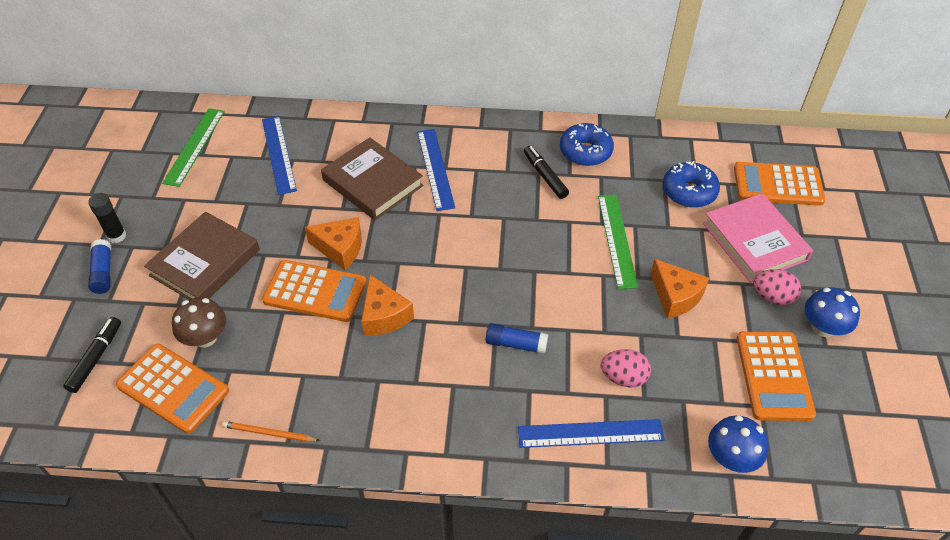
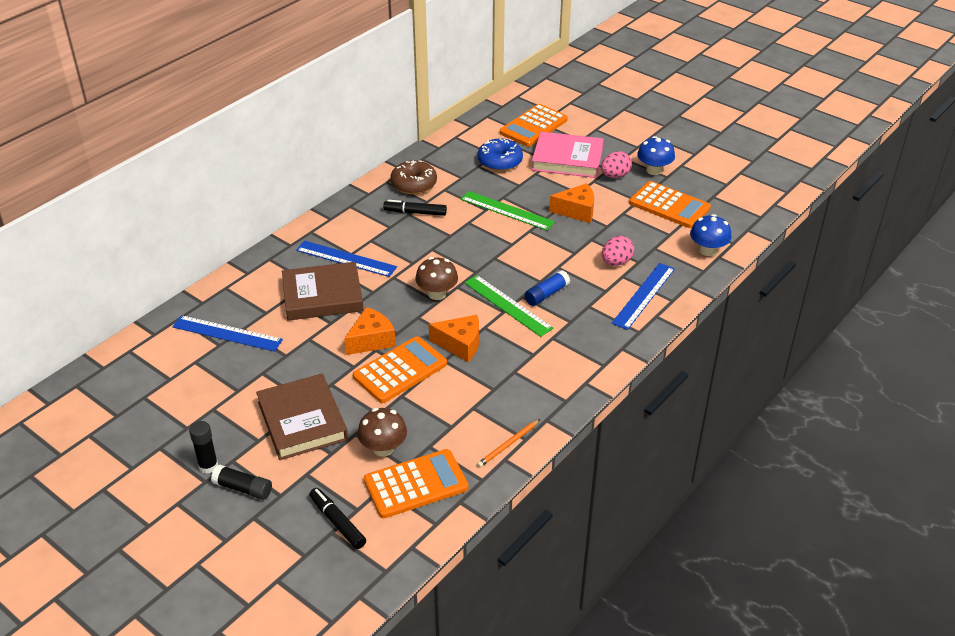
camera: 55 degrees left, 10 degrees down
(103, 272) = (243, 488): blue glue stick -> black glue stick
(194, 146) = (153, 380): green ruler -> green ruler (507, 305)
(442, 258) = (437, 294): none -> brown mushroom
(585, 151) = (414, 184): blue donut -> brown donut

